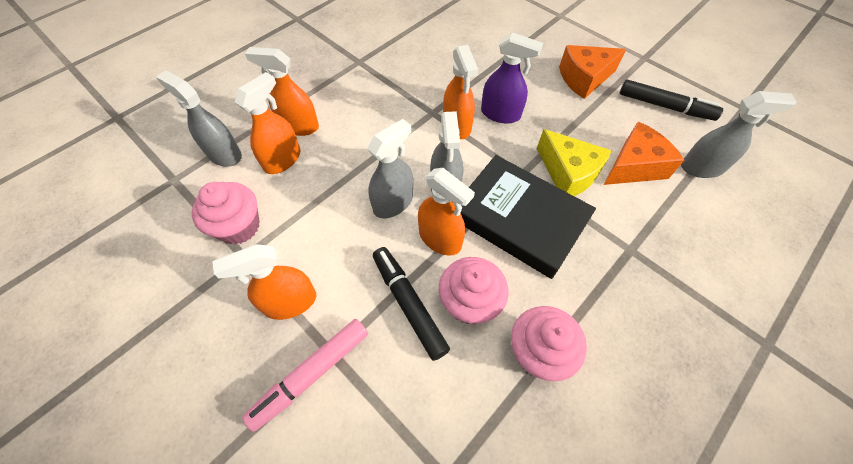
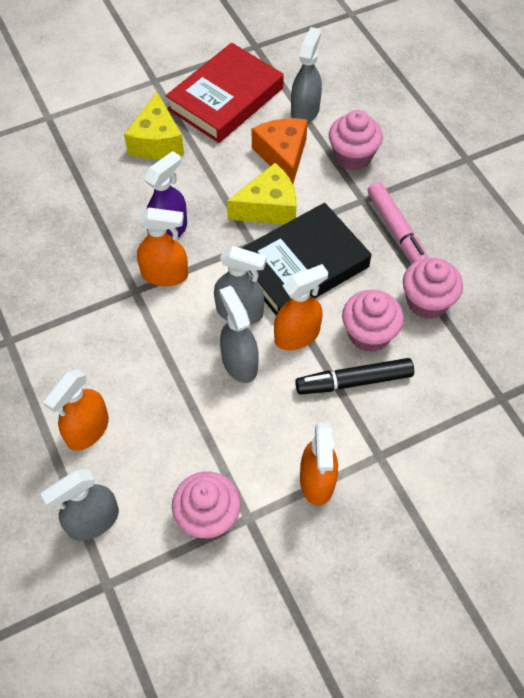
camera: 70 degrees left, 0 degrees up
(282, 160) = (132, 457): orange spray bottle -> none
(311, 374) = (392, 476): pink marker -> pink marker (396, 231)
(584, 79) = (157, 141): orange cheese -> yellow cheese
(665, 106) = (225, 99): black marker -> red book
(678, 224) = (352, 156): none -> pink cupcake

